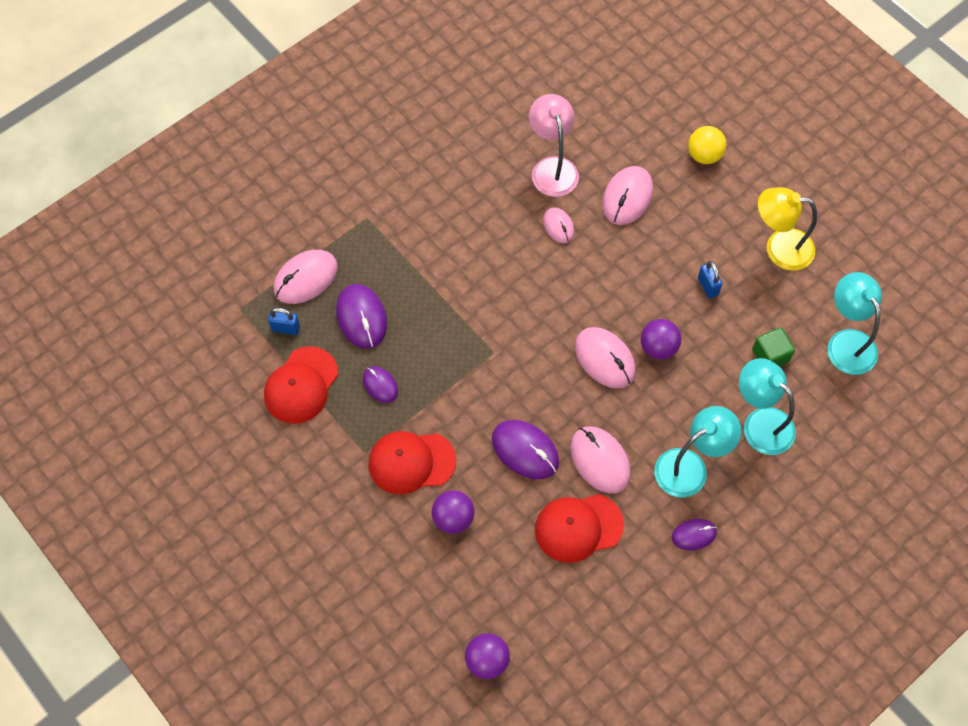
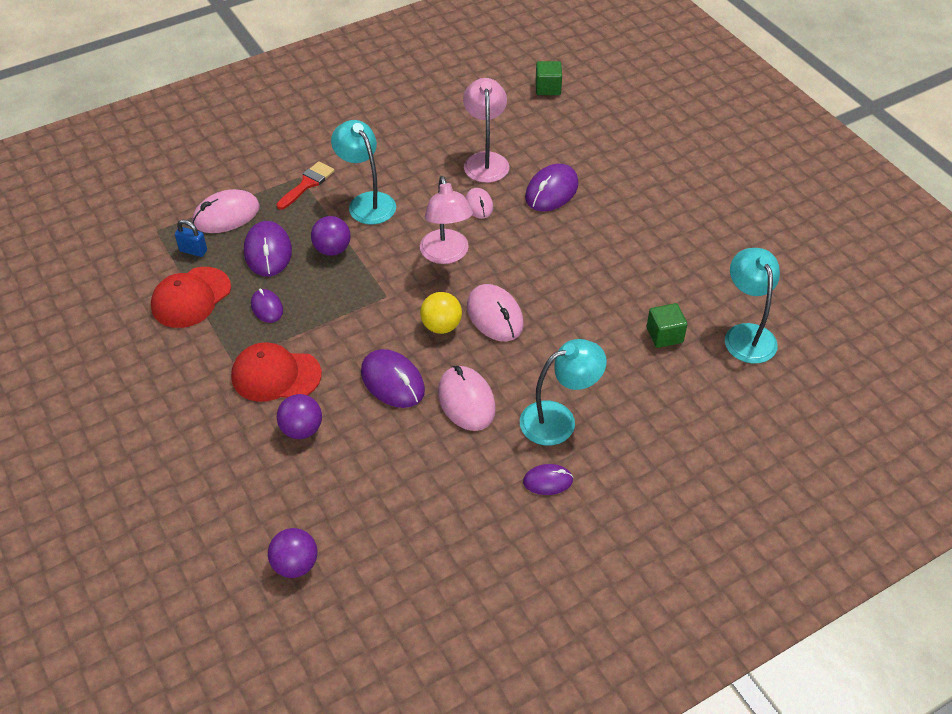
camera: 10 degrees right, 15 degrees down
(377, 226) = (307, 184): none -> red brush
(540, 293) = (446, 255): none -> pink lamp
(578, 527) = (428, 456): red cap -> none
(595, 61) = (548, 88): none -> green cube
(627, 197) = (551, 191): pink mouse -> purple mouse
(658, 347) = (551, 313): purple ball -> purple ball (332, 249)
(704, 155) = (634, 168): yellow ball -> yellow ball (441, 326)
(707, 286) = (613, 270): blue padlock -> none
(760, 423) = (641, 391): turquoise lamp -> turquoise lamp (367, 202)
(779, 248) = (692, 248): yellow lamp -> none

